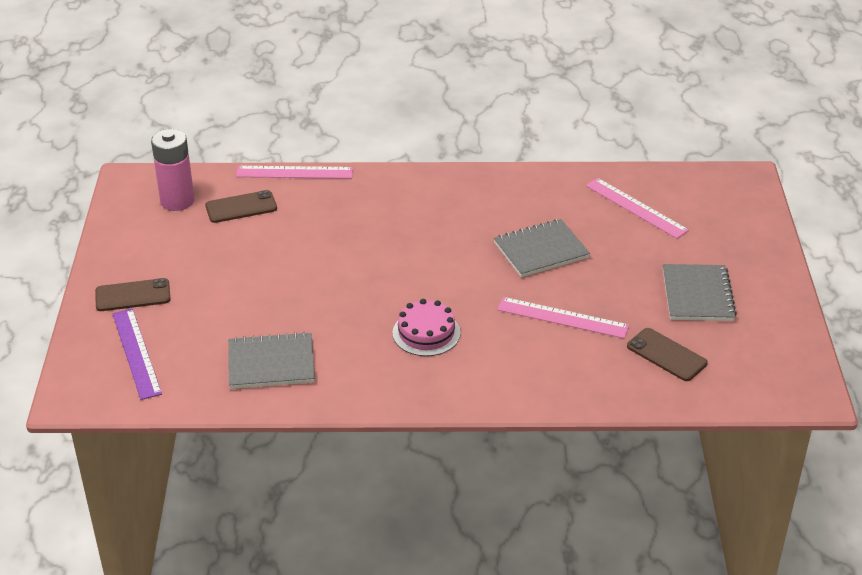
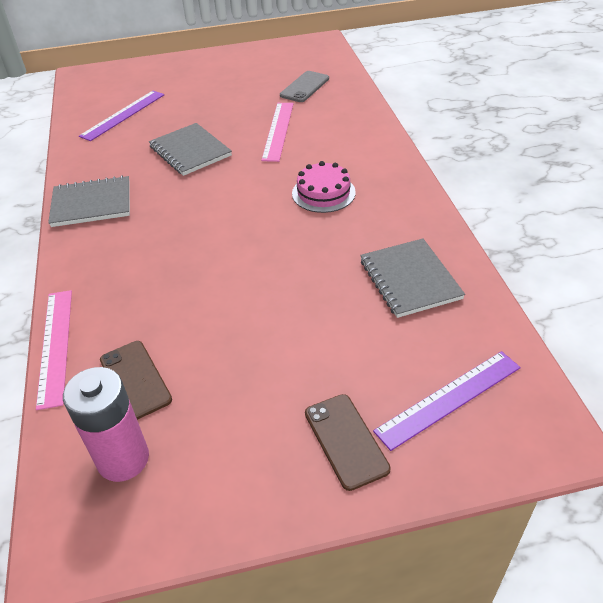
camera: 100 degrees left, 5 degrees up
(636, 208) = (123, 115): pink ruler -> purple ruler
(666, 355) = (304, 87): brown phone -> grey phone
(697, 295) = (233, 82): grey notebook -> grey notebook (92, 204)

